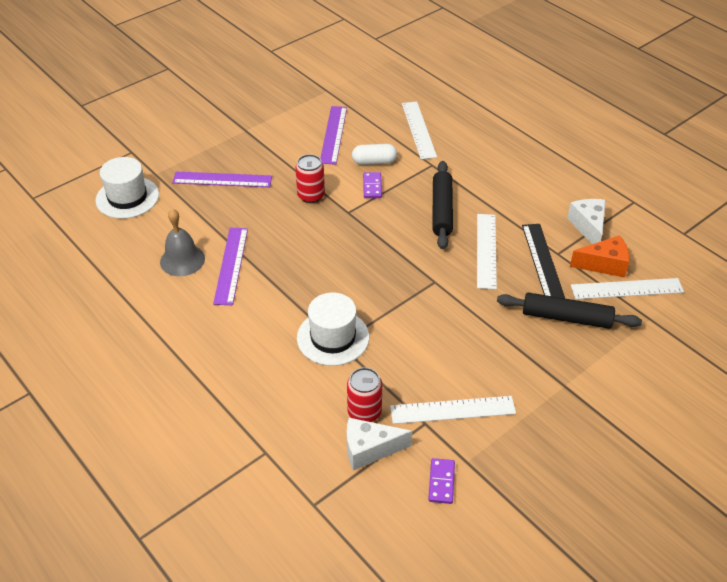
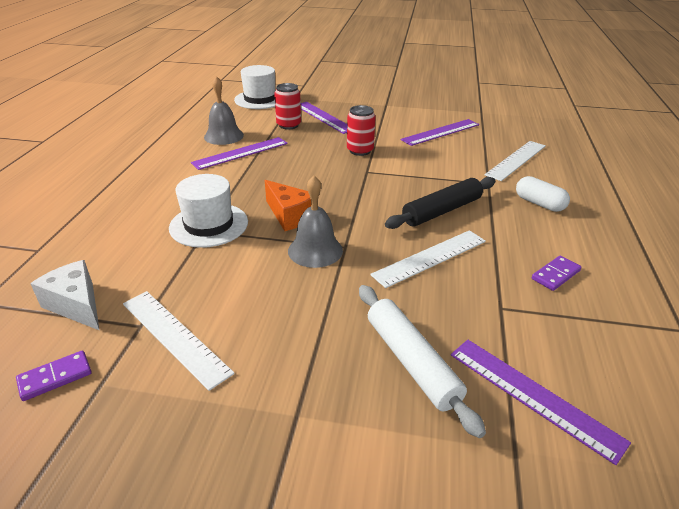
camera: 50 degrees right, 10 degrees down
(364, 412) = (126, 280): red can -> red can (288, 125)
(372, 186) = (413, 169): purple domino -> purple domino (555, 275)
(374, 162) = (442, 158): white capsule -> white capsule (539, 204)
(424, 298) = (315, 250): none -> grey bell
(542, 261) = (472, 301): black ruler -> none
(566, 317) = (411, 362): black rolling pin -> white rolling pin
(588, 227) = (578, 312): white cheese -> none
(604, 264) = (541, 354): orange cheese -> orange cheese (290, 216)
(627, 289) = (533, 396): white ruler -> purple ruler

